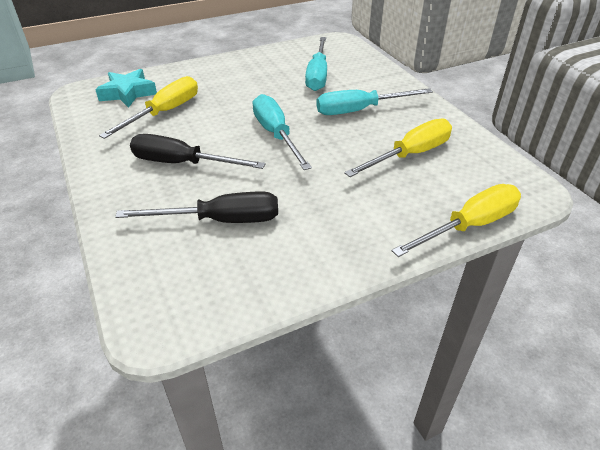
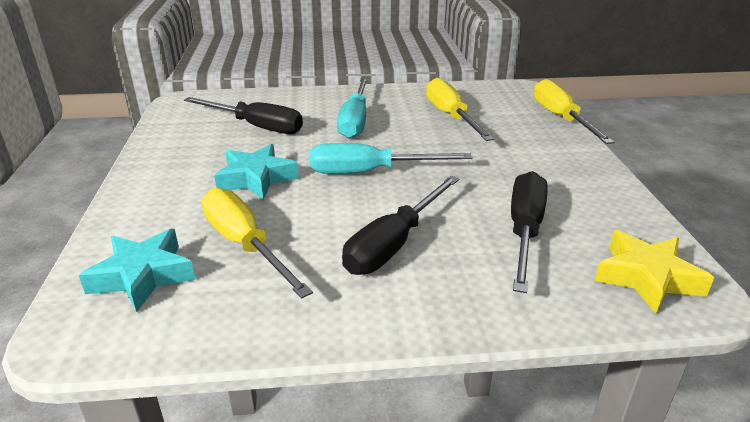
camera: 70 degrees left, 10 degrees down
(172, 294) = (647, 277): none -> yellow star
(242, 95) = (256, 178): none -> turquoise star
(317, 75) = (256, 126): turquoise screwdriver -> black screwdriver

